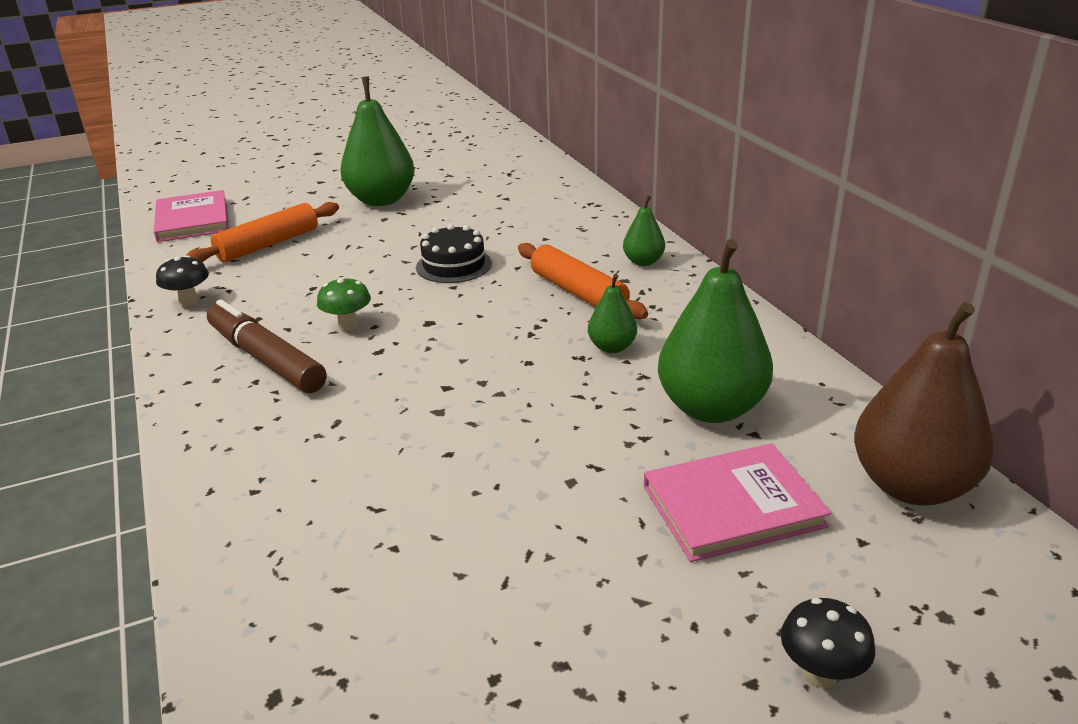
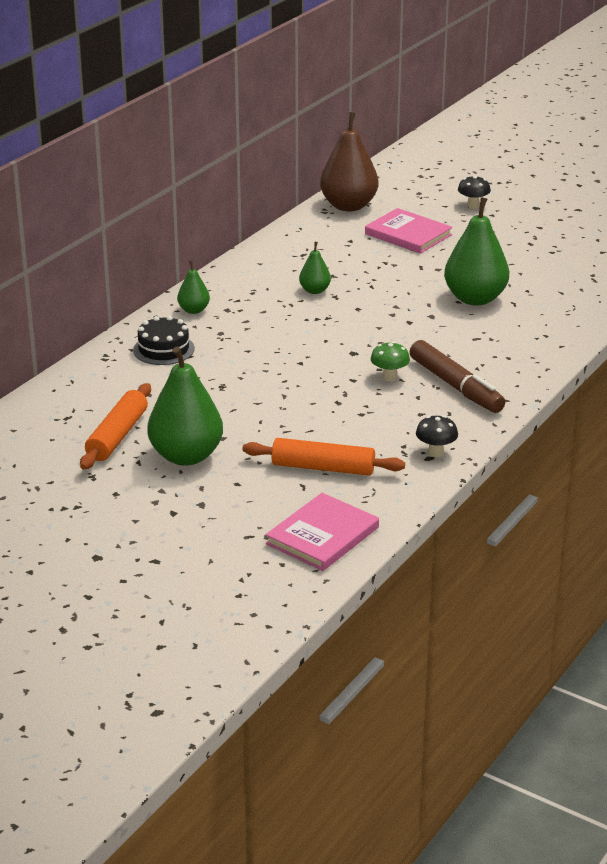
camera: 125 degrees left, 0 degrees up
(266, 359) = (455, 386): brown marker -> brown marker turned 45 degrees counterclockwise
(454, 265) = (270, 374): black cake -> black cake (163, 349)
(578, 293) = (261, 318): orange rolling pin -> orange rolling pin (117, 436)
(711, 408) = (342, 253): green pear -> green pear (475, 298)

